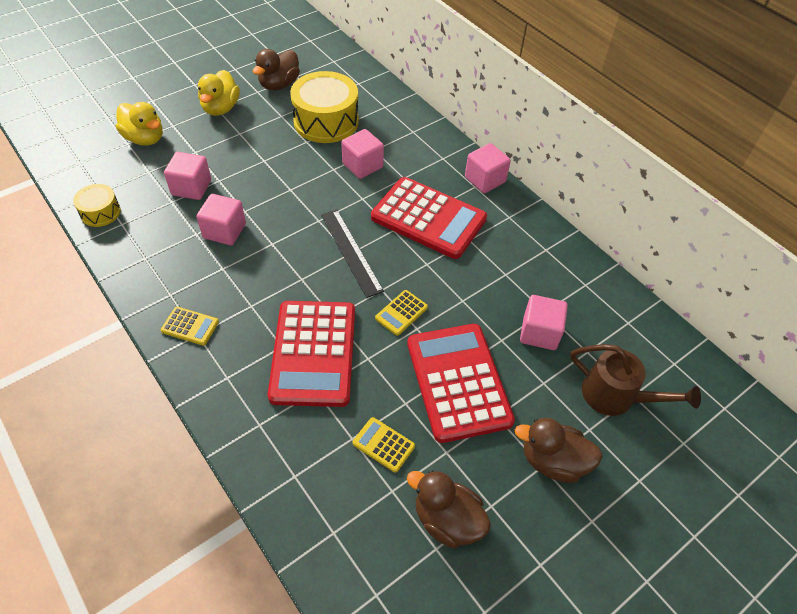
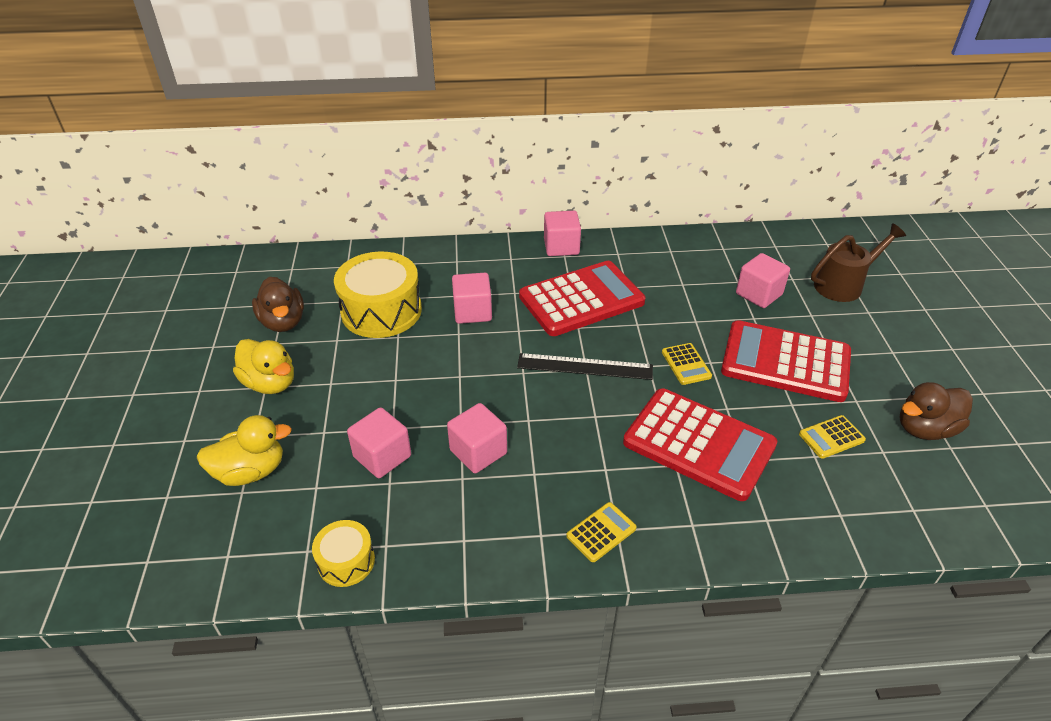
camera: 55 degrees left, 10 degrees down
(553, 461) = (890, 344): brown duck -> none

